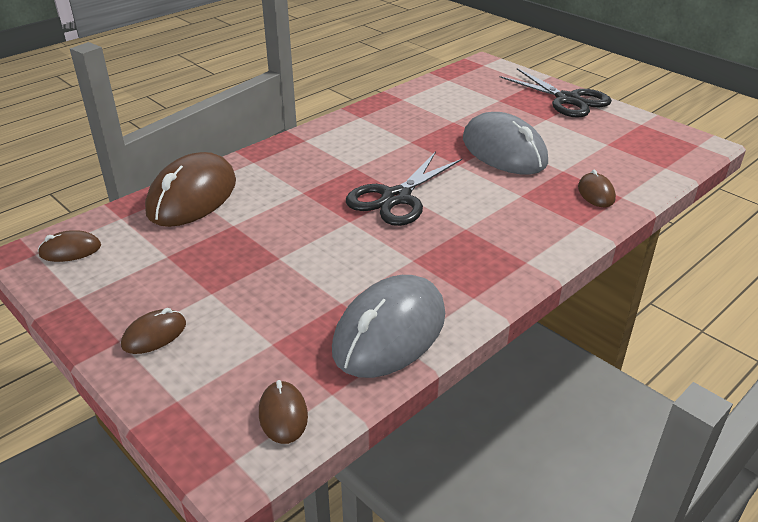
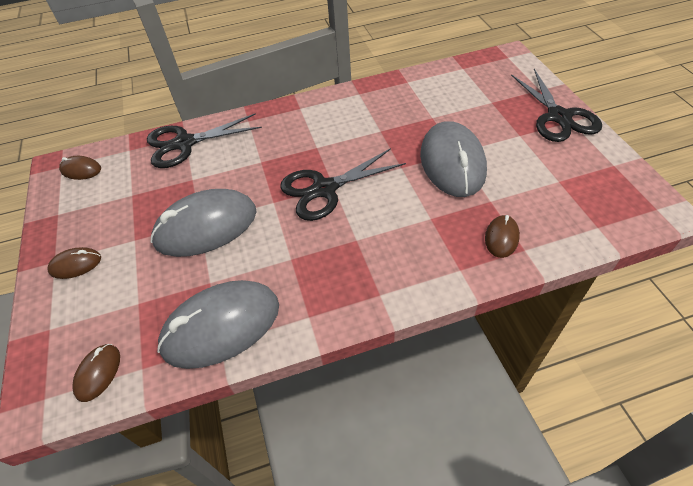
camera: 30 degrees right, 15 degrees up
(192, 196) = (185, 143): brown mouse -> black scissors
(291, 259) = (206, 227): none -> grey mouse

